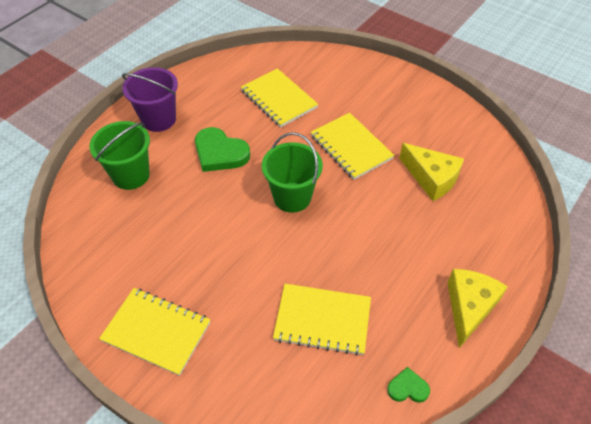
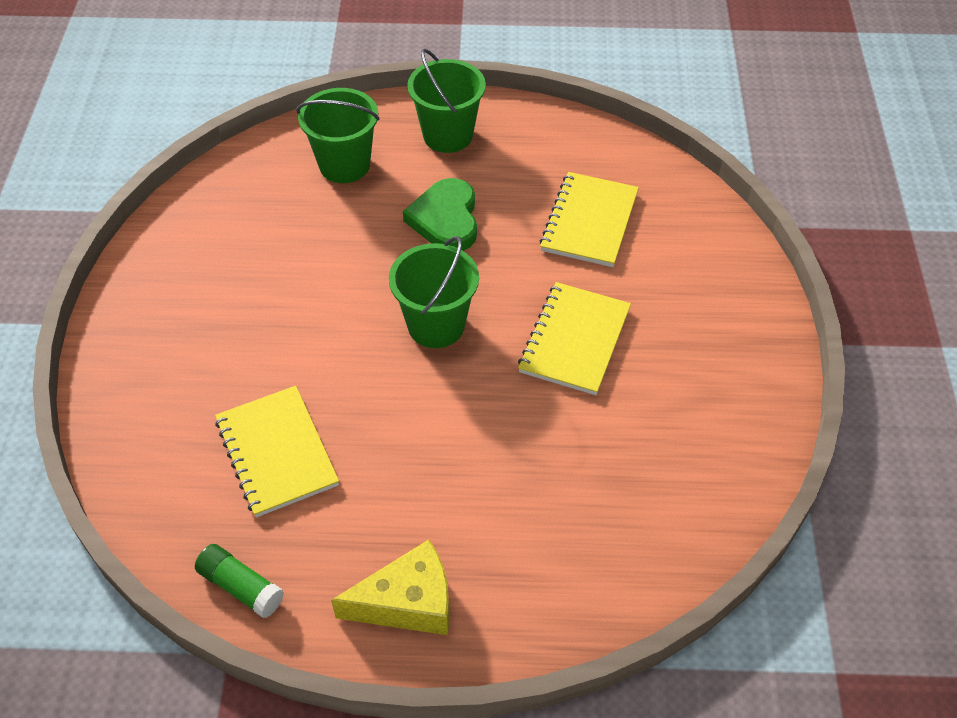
camera: 55 degrees right, 0 degrees up
(156, 332) = (160, 313): yellow notebook -> none
(158, 119) = (448, 135): purple bucket -> green bucket
(407, 388) = (241, 587): green heart -> green glue stick
(431, 178) = (599, 457): yellow cheese -> none

